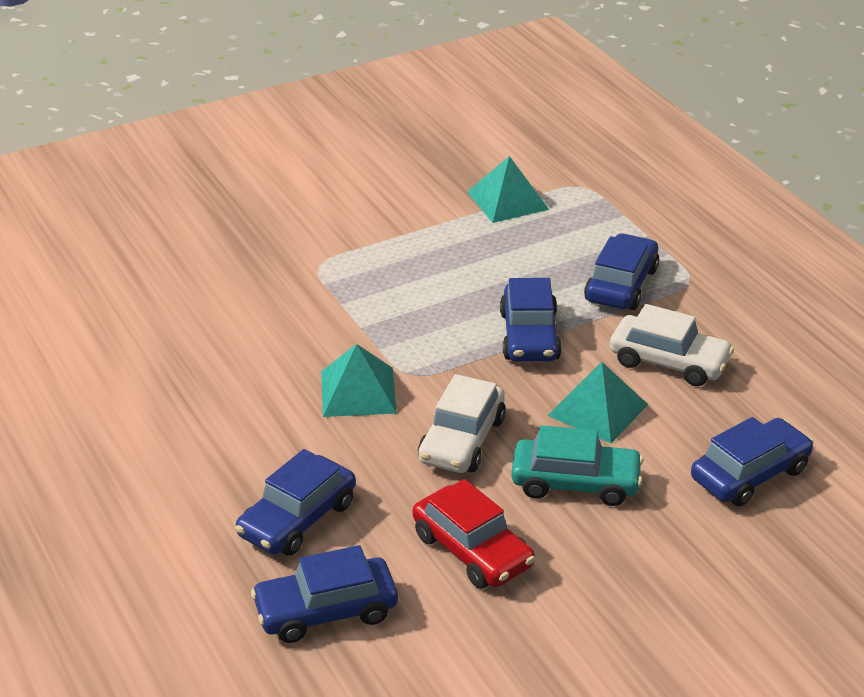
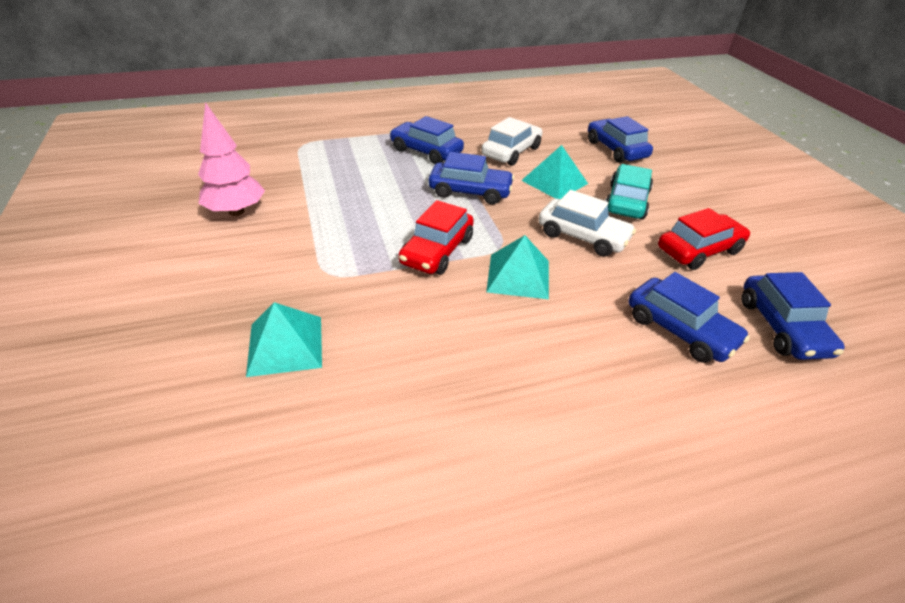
camera: 80 degrees left, 5 degrees up
(384, 327) = (437, 251): none -> red car
(405, 183) = (236, 211): none -> pink tree
(508, 200) = (298, 172): turquoise pyramid -> turquoise pyramid (285, 345)

